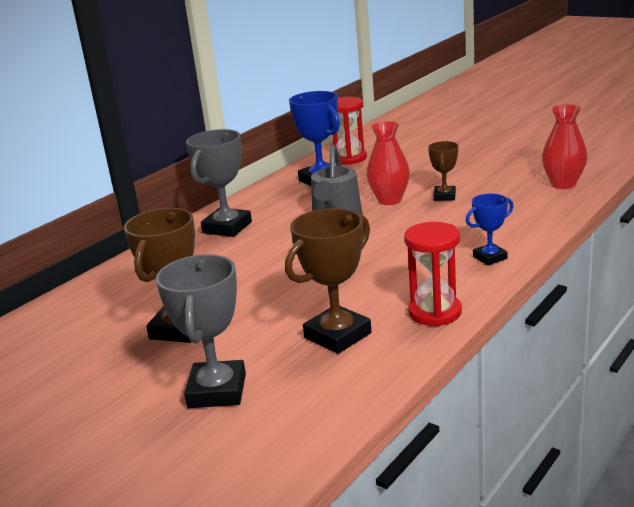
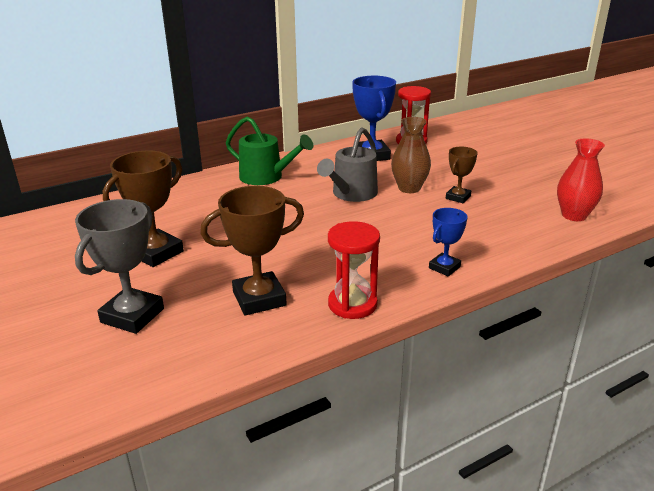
camera: 20 degrees right, 5 degrees up
(227, 227) = (266, 177): grey trophy -> green watering can
(389, 200) = (409, 188): red vase -> brown vase
(490, 257) = (444, 267): blue trophy -> blue trophy turned 45 degrees counterclockwise

